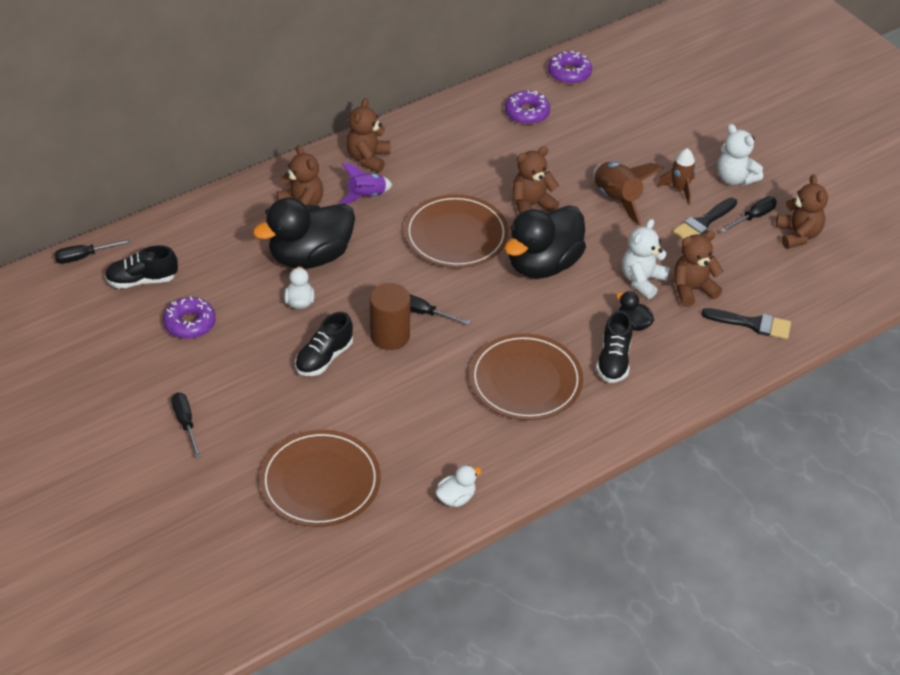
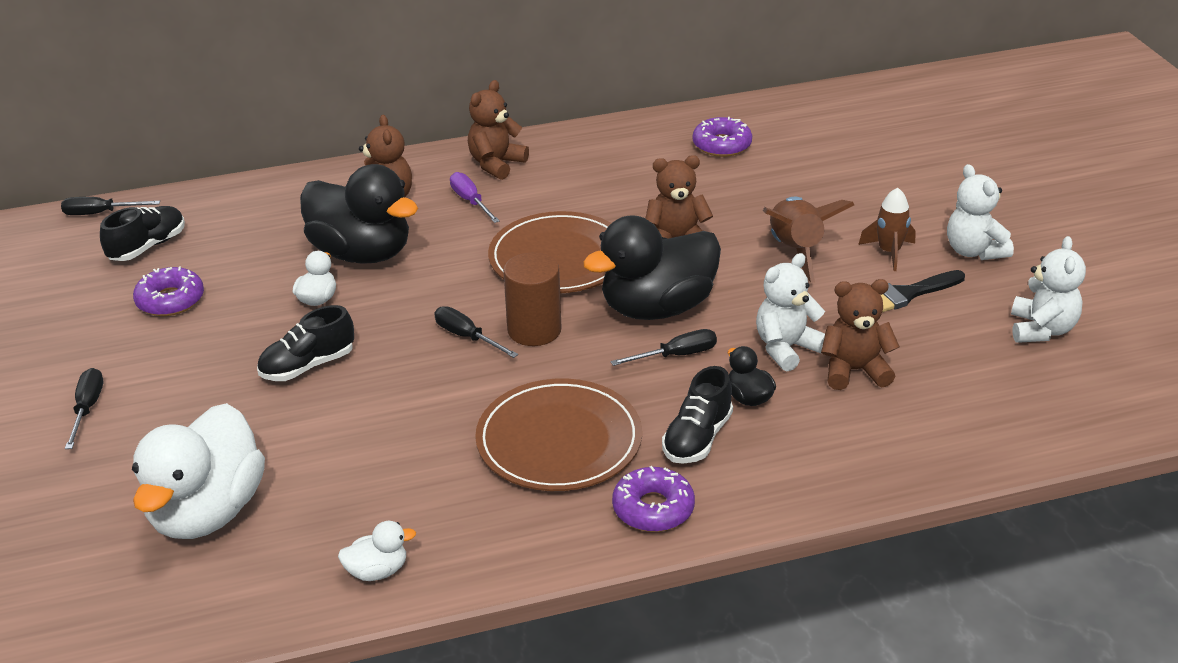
camera: 20 degrees right, 10 degrees down
(142, 280) = (147, 247): black shoe -> black shoe turned 120 degrees clockwise
(310, 257) = (362, 253): black duck -> black duck turned 135 degrees counterclockwise
(320, 482) = (207, 512): brown plate -> white duck
(366, 196) = (470, 201): purple rocket -> purple screwdriver
(390, 335) = (407, 355): brown cylinder -> brown cylinder (534, 330)
(569, 73) = (798, 112): purple donut -> purple donut (653, 508)
(752, 324) = (926, 428): black brush -> none
(753, 217) = (983, 299): black screwdriver -> black screwdriver (676, 355)
(798, 235) = (1041, 330): brown teddy bear -> white teddy bear

